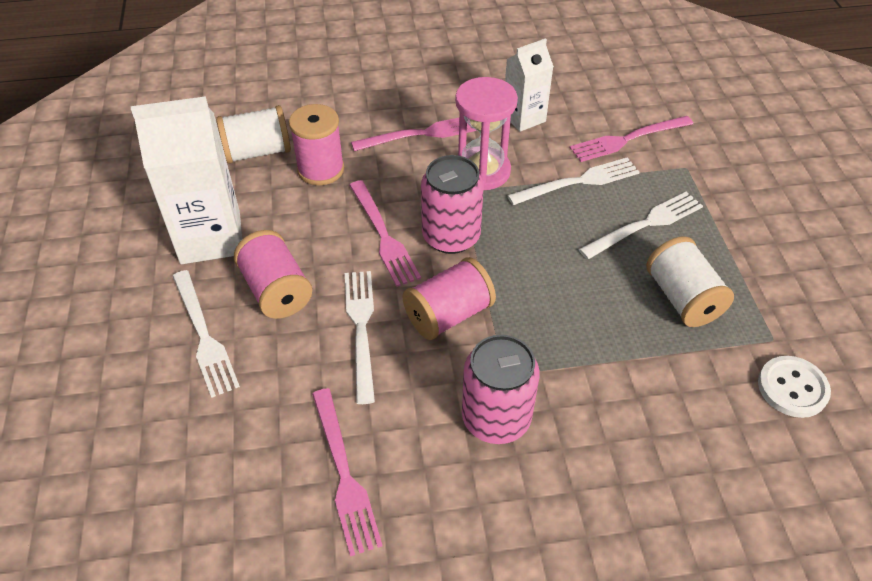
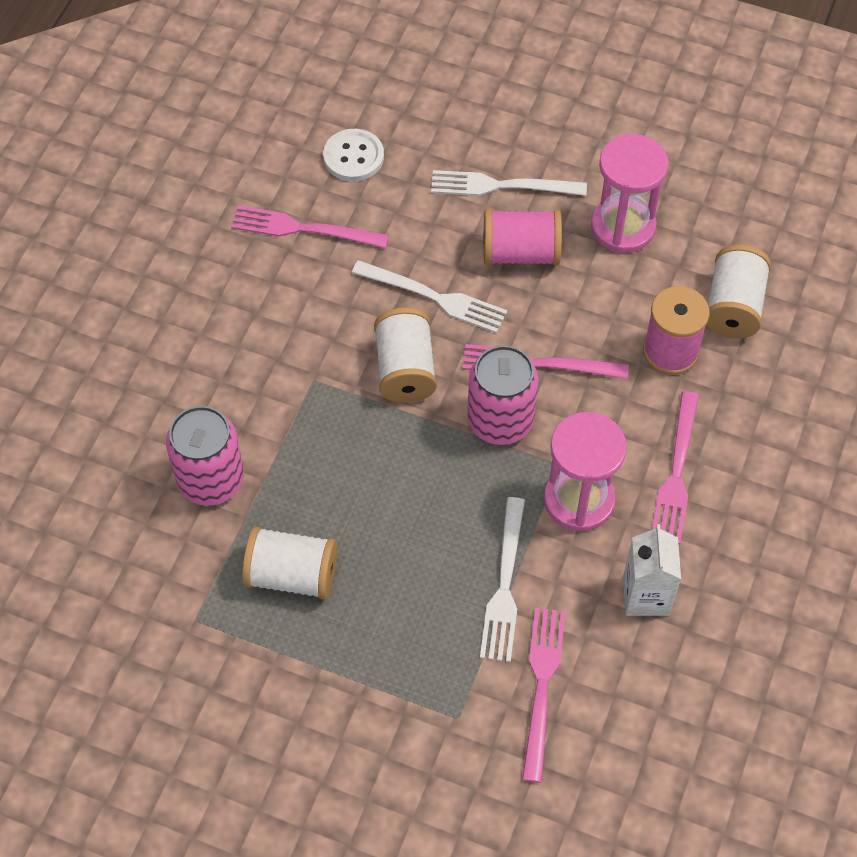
camera: 120 degrees right, 10 degrees up
(210, 237) = (623, 227): white carton -> pink hourglass
(448, 315) = (405, 370): pink spool -> white spool
(496, 418) = (278, 349): pink can -> pink can (211, 480)
(645, 224) = (403, 609): white fork -> none
(792, 388) = (142, 593): white button -> white button (353, 157)

